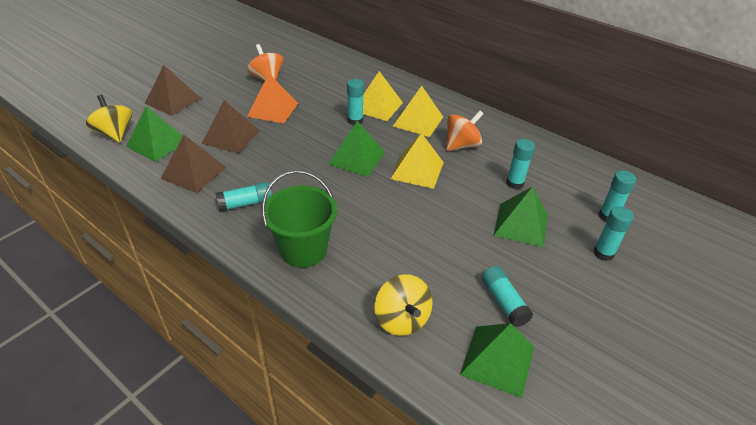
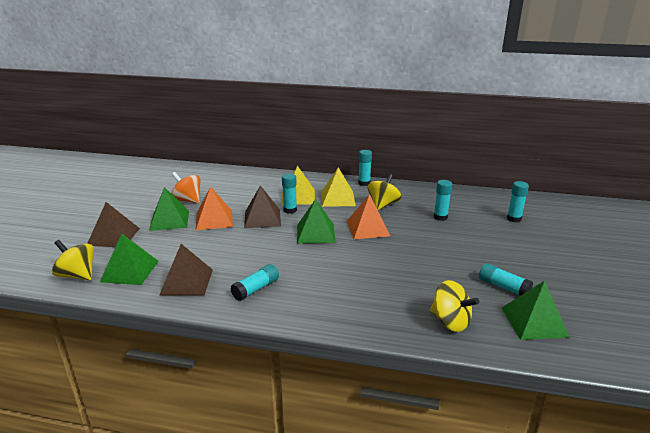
camera: 25 degrees left, 15 degrees down
(231, 137) = (196, 247): brown pyramid -> brown pyramid (262, 218)
(303, 250) = (335, 304): green bucket -> none
(417, 170) = (367, 228): yellow pyramid -> orange pyramid
(461, 145) = (383, 205): orange spinning top -> yellow spinning top
(521, 224) = (468, 239): green pyramid -> green pyramid (169, 220)
(603, 253) = (532, 240): turquoise glue stick -> turquoise glue stick (364, 183)

